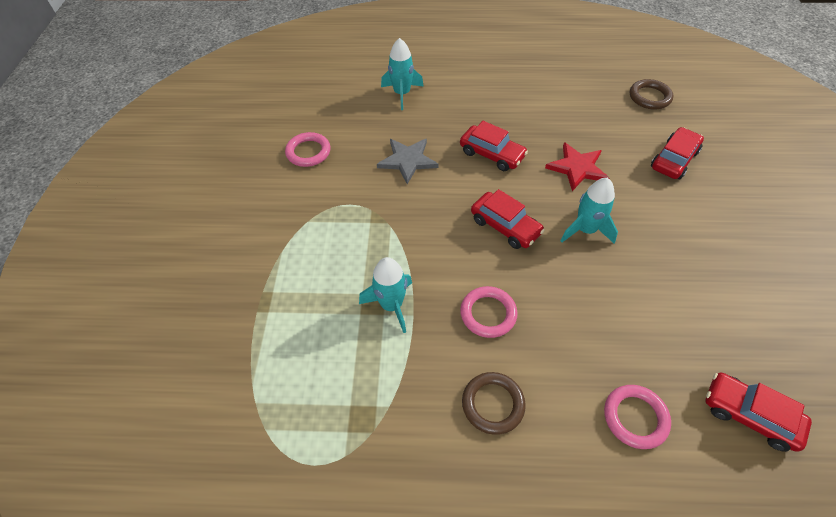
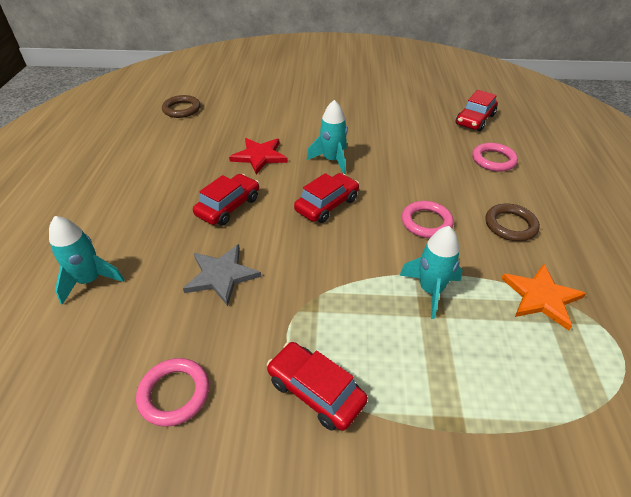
camera: 90 degrees left, 10 degrees down
(381, 406) = (541, 297): none -> orange star
(673, 160) = (260, 110): red car -> red car (315, 391)

